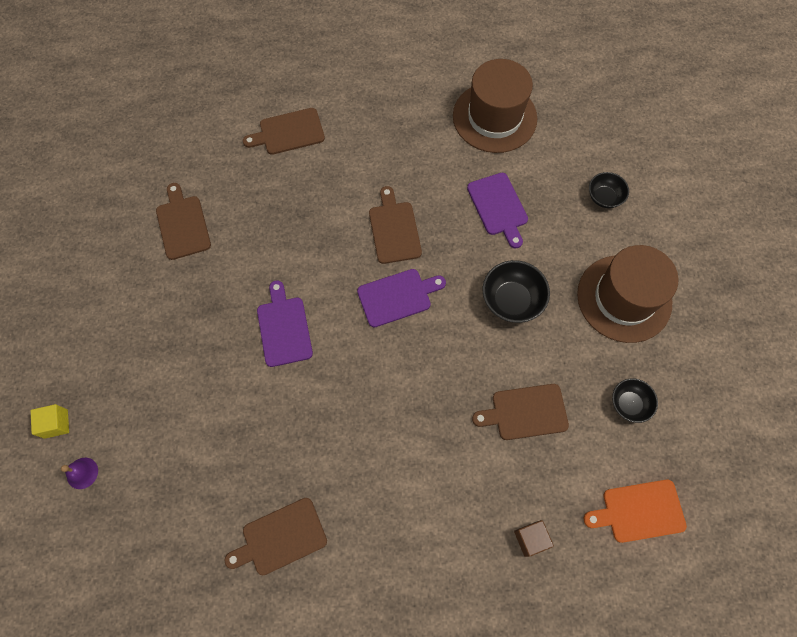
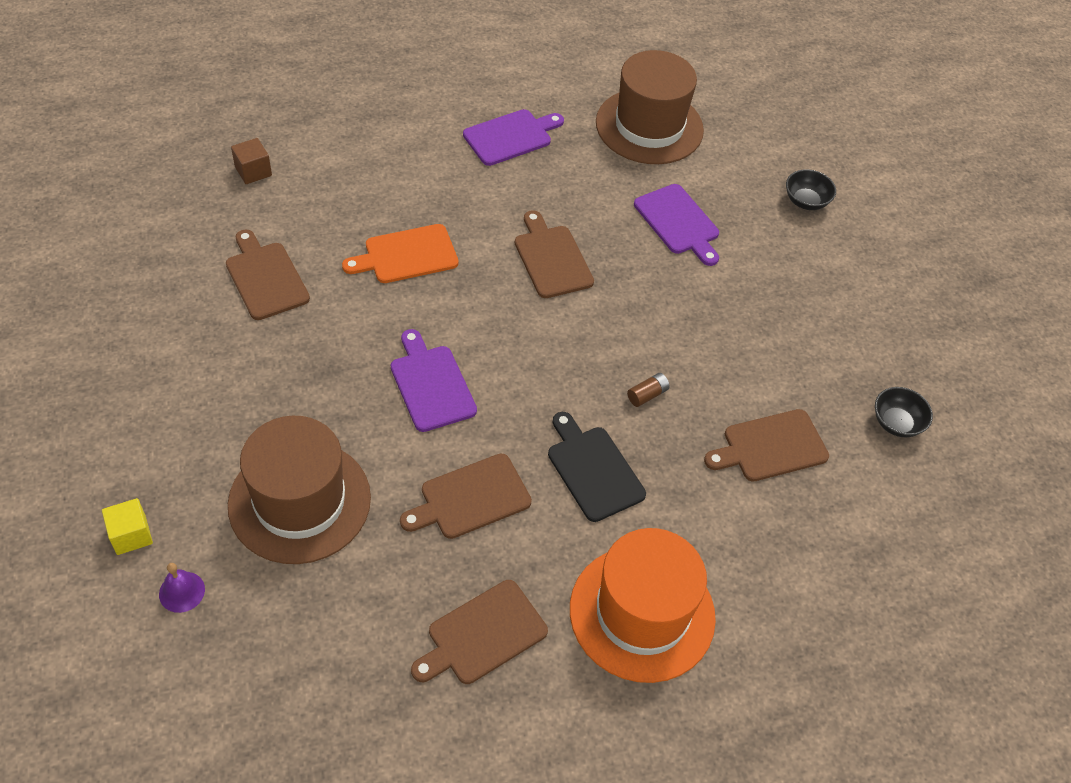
camera: 15 degrees left, 15 degrees down
(288, 132) = (387, 162): brown cutting board -> brown cutting board (471, 498)
(387, 414) = (593, 470): none -> black cutting board
(397, 296) = (574, 333): purple cutting board -> purple cutting board (511, 136)
(398, 537) = (642, 613): none -> orange hat
(441, 356) = (647, 395): none -> brown battery
(511, 300) = (721, 323): black bowl -> none
(530, 539) = (814, 591): brown cube -> brown cube (253, 171)
(624, 298) = (859, 307): brown hat -> brown hat (299, 501)
(639, 511) = (941, 542): orange cutting board -> orange cutting board (406, 255)

